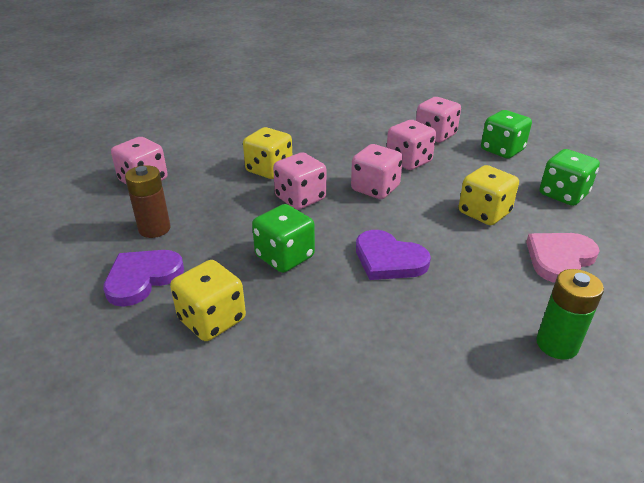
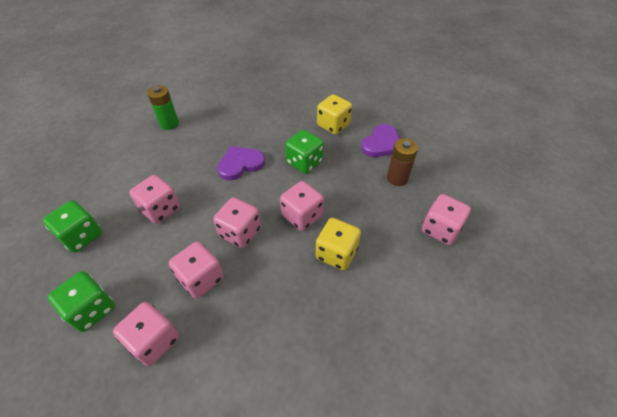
camera: 175 degrees right, 15 degrees up
(388, 259) = (240, 164): purple heart -> purple heart turned 60 degrees counterclockwise
(484, 213) = (160, 209): yellow dice -> pink dice
(559, 258) = (133, 172): pink heart -> none

